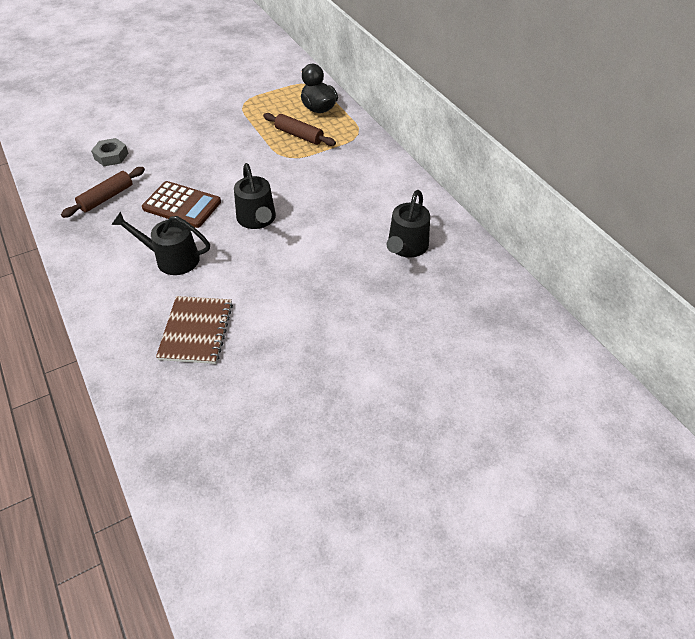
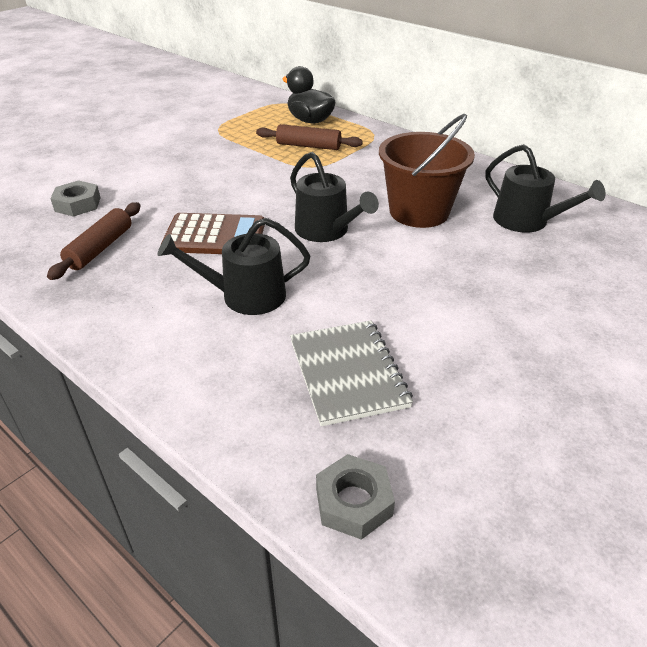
camera: 20 degrees left, 10 degrees down
(146, 408) = (353, 502): none -> grey nut
(196, 331) = (348, 373): brown notebook -> grey notebook
(334, 218) = (419, 212): none -> brown bucket
(406, 247) = (526, 221): black watering can -> black watering can turned 45 degrees counterclockwise

